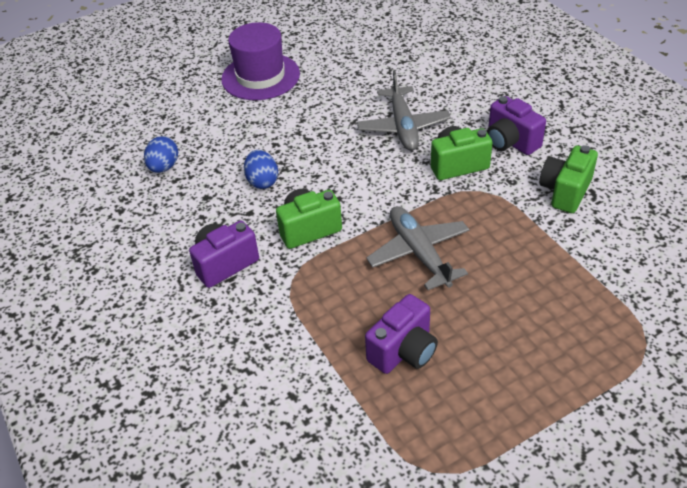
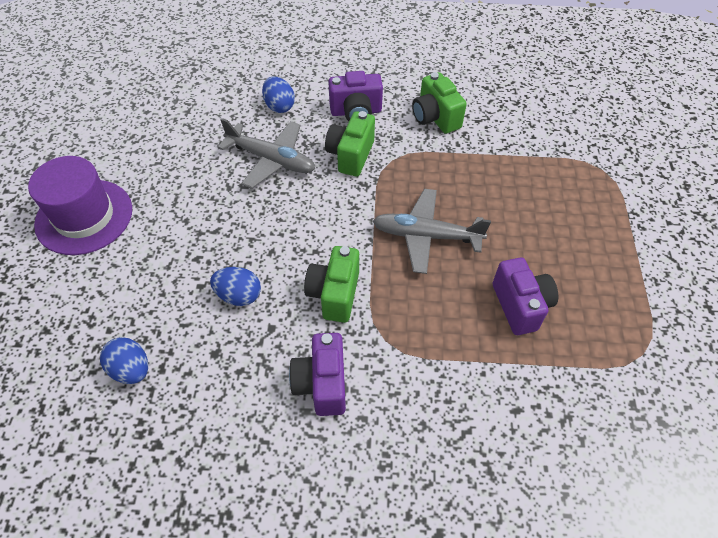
camera: 60 degrees left, 10 degrees up
(464, 99) = (279, 106): none -> blue egg

